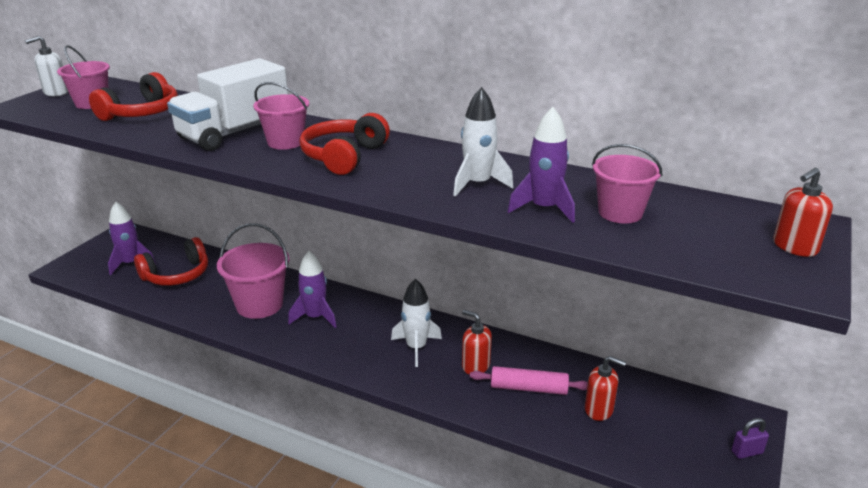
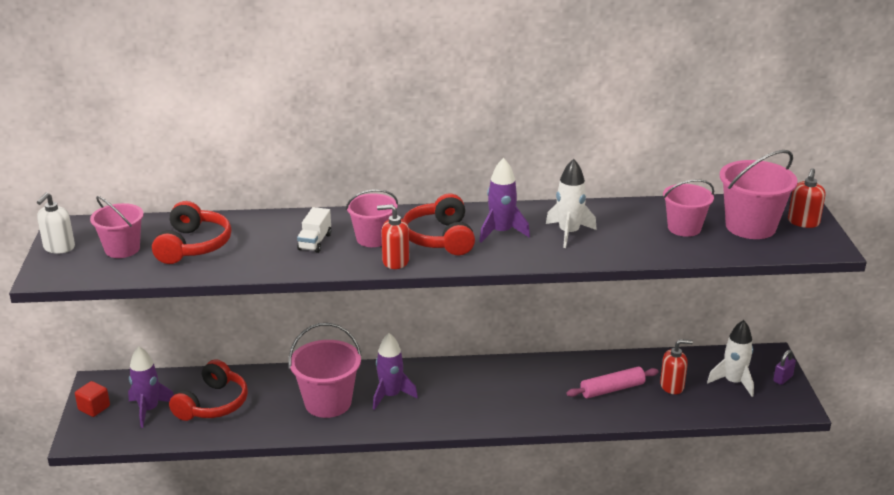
camera: 30 degrees left, 0 degrees up
(99, 249) = (94, 408): none -> red cube
(234, 133) = (315, 242): white truck -> white truck, size x0.45
(416, 347) = (500, 390): white rocket -> white rocket (733, 382)
(475, 366) = (559, 387): red soap dispenser -> red soap dispenser (395, 261)
(544, 208) = (634, 239): purple rocket -> purple rocket (501, 232)
(711, 233) = (750, 226): none -> pink bucket

